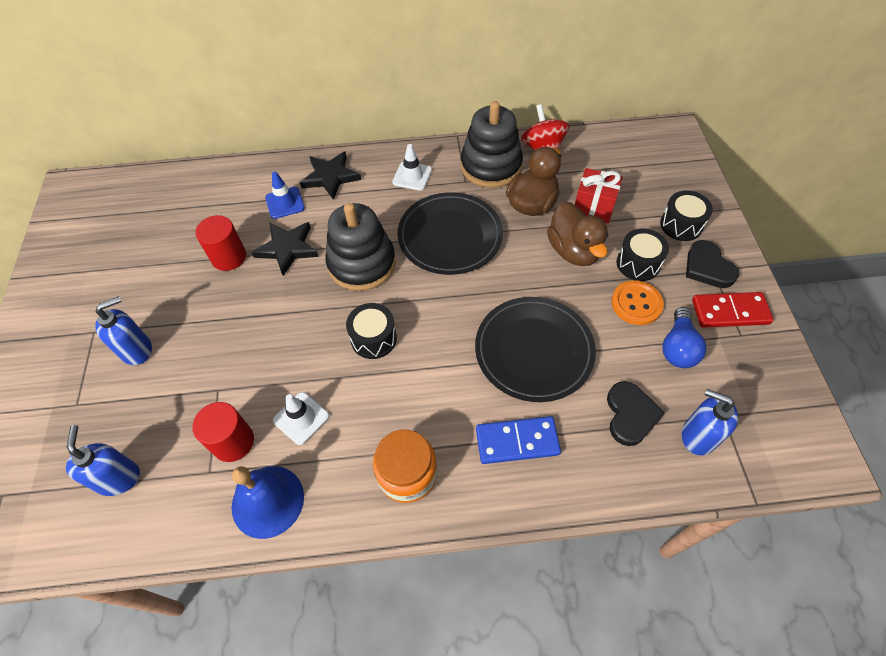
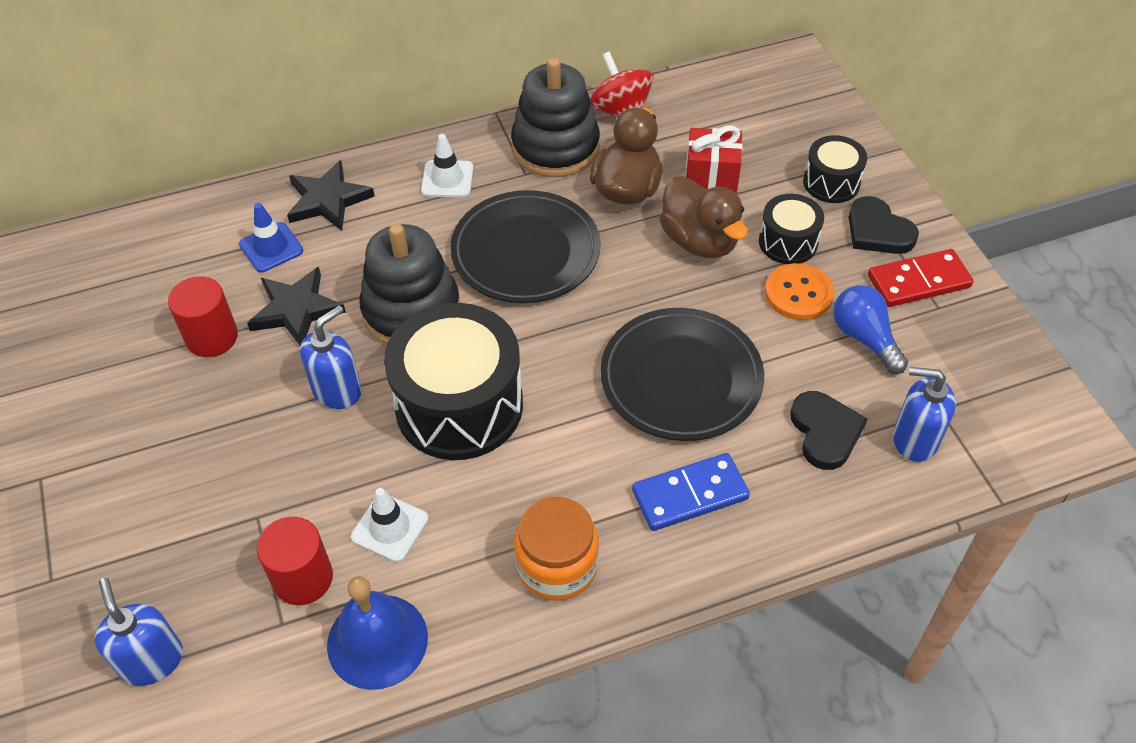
camera: 15 degrees left, 5 degrees down
(137, 349) = (116, 488): blue soap dispenser -> blue soap dispenser (337, 390)
(373, 338) = (459, 406): black drum -> black drum, size x1.96
(678, 347) = (864, 338): blue light bulb -> blue light bulb turned 150 degrees clockwise

